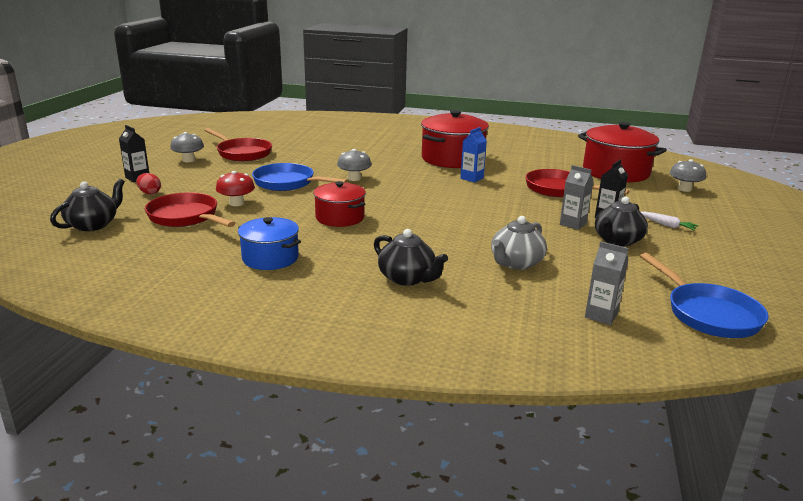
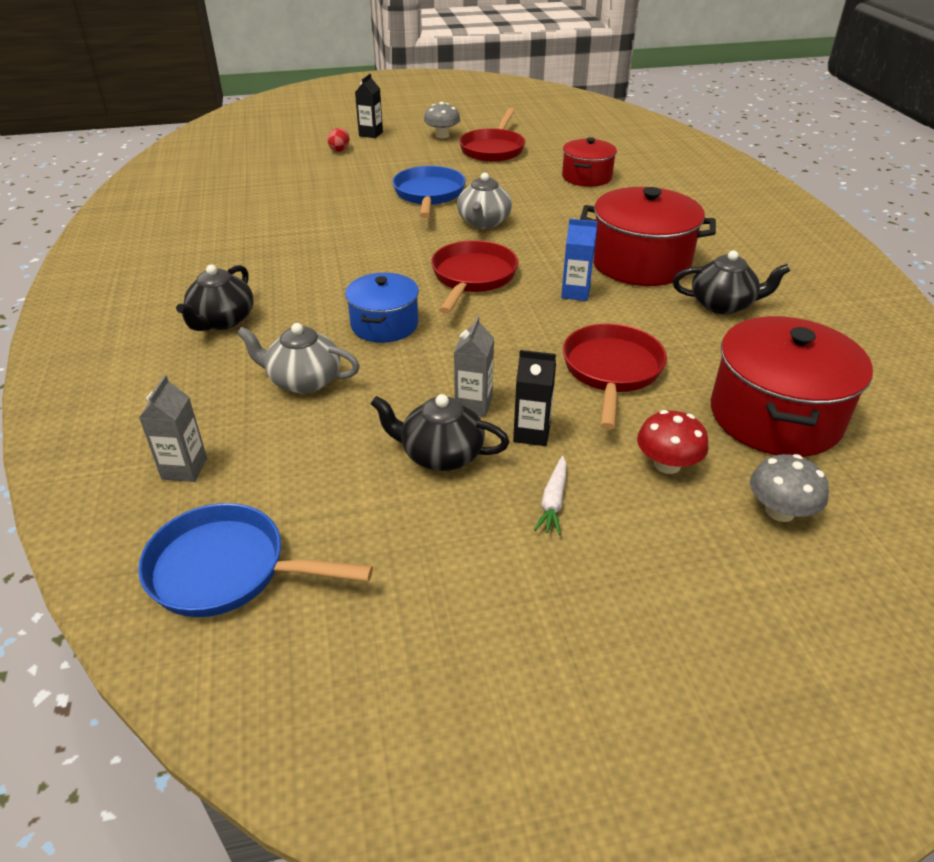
camera: 65 degrees right, 15 degrees up
(93, 225) = (251, 156): black teapot -> black teapot (722, 305)
(186, 217) = (296, 181): red pan -> red pan (472, 277)
(236, 203) = (349, 189): red mushroom -> red mushroom (667, 464)
(270, 258) = (229, 242): blue pot -> blue pot (384, 324)
(340, 217) = (355, 246): red pot -> red pot (586, 177)
(354, 178) = (484, 222): grey mushroom -> grey teapot
(708, 314) = (227, 570): blue pan -> blue pan turned 60 degrees clockwise

